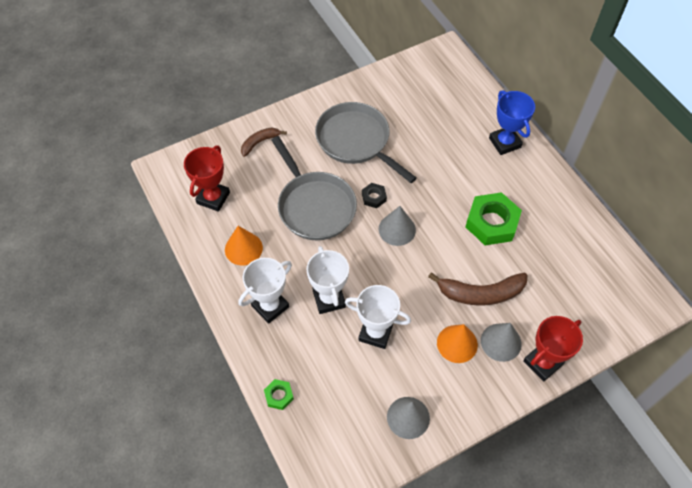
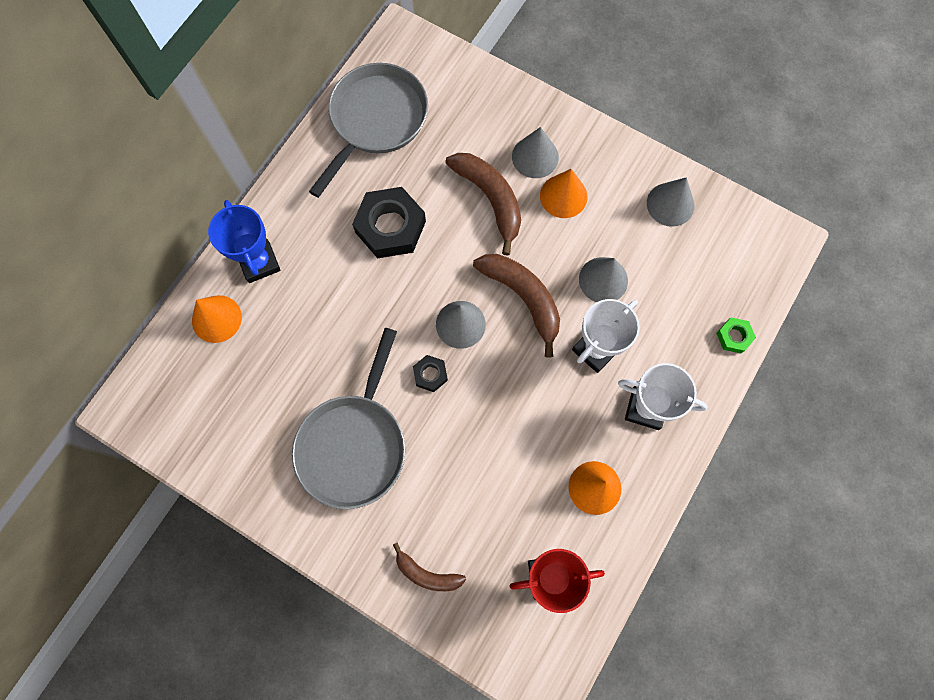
camera: 120 degrees left, 15 degrees up
(314, 206) = (484, 438): grey pan -> grey pan (375, 120)
(375, 333) = (603, 280): white trophy -> grey cone
(393, 275) = (523, 298): none -> brown banana
(478, 108) = (216, 318): none -> orange cone
(491, 223) = (390, 227): green nut -> black nut
(505, 143) = (259, 262): blue trophy -> blue trophy turned 60 degrees counterclockwise
(543, 362) = (533, 111): red trophy -> none

